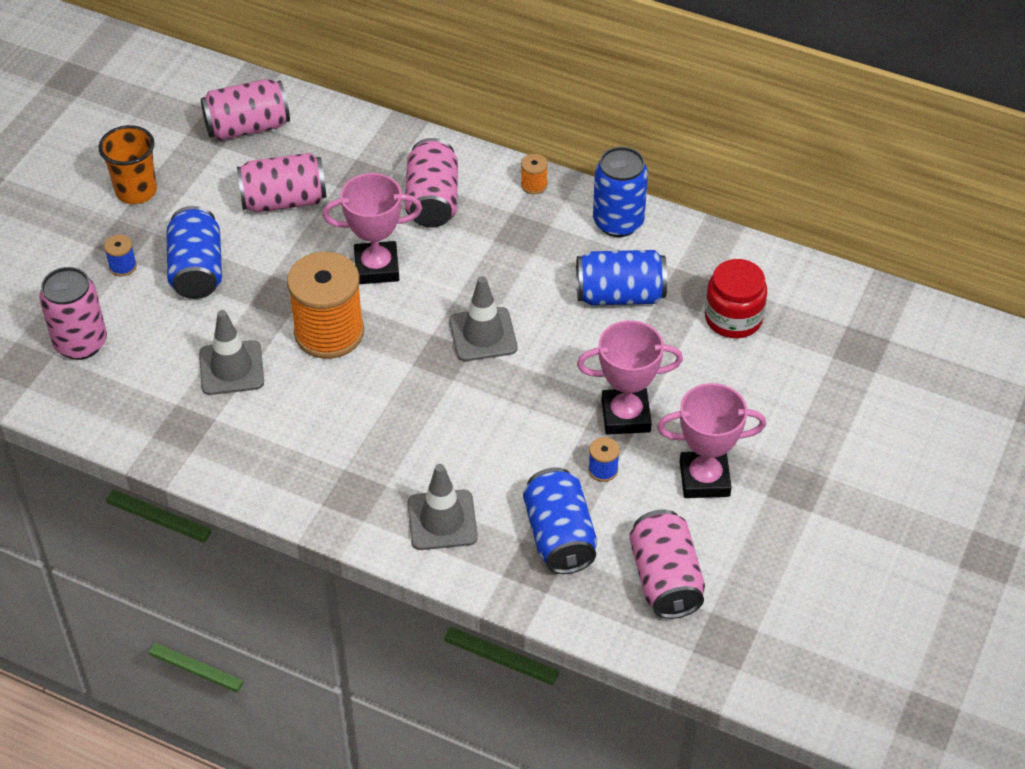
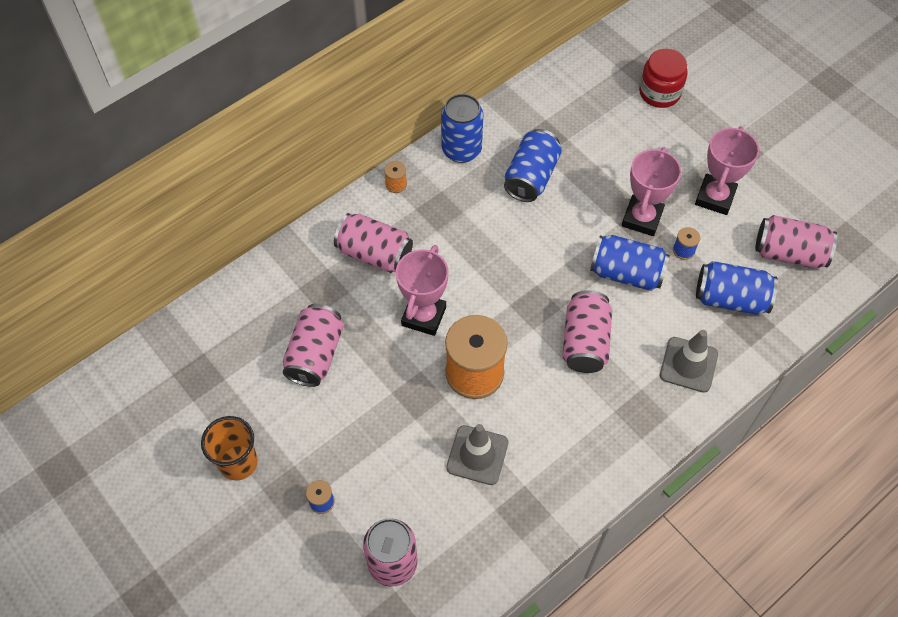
camera: 65 degrees left, 10 degrees up
(197, 270) = (357, 445): blue can -> blue can (626, 273)
(247, 127) = (214, 352): pink can -> pink can (585, 342)
(483, 334) = (527, 273): grey traffic cone -> none
(733, 318) = (584, 123): red jar -> red jar (659, 93)

